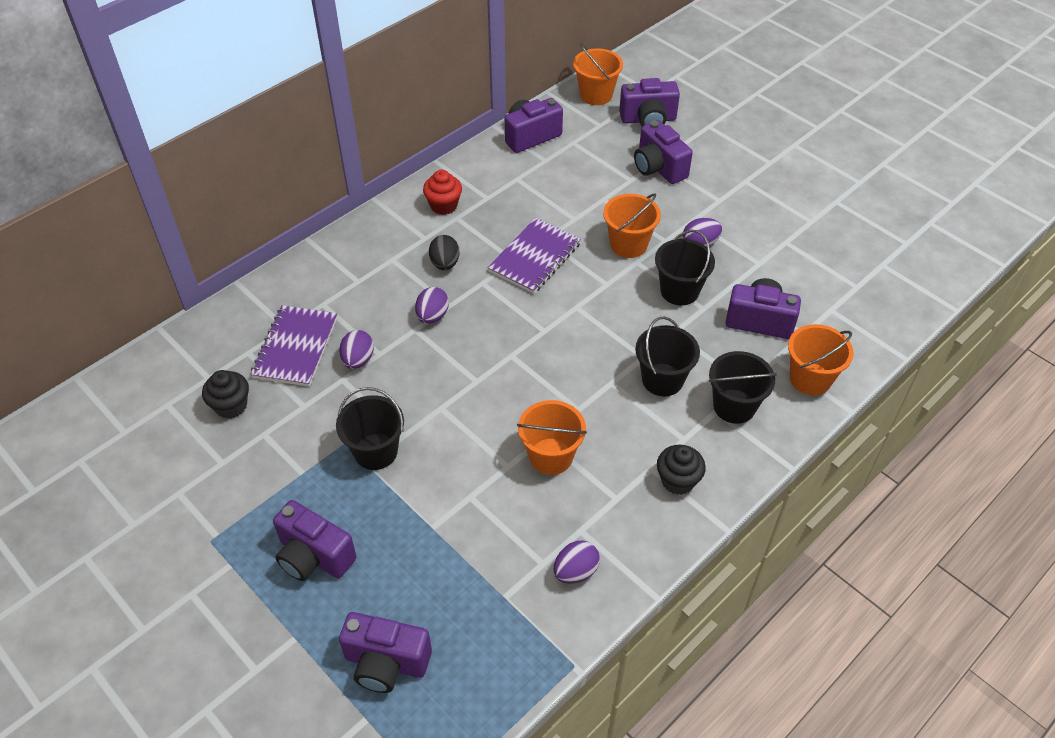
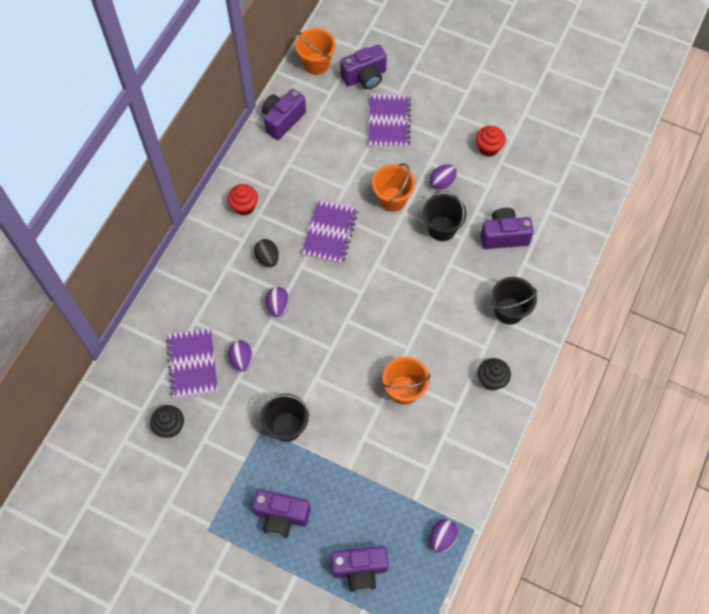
camera: 20 degrees left, 15 degrees up
(575, 571) = (451, 467): purple egg -> purple egg (442, 538)
(658, 168) = (389, 122): purple camera -> purple notebook
(662, 380) = (455, 306): black bucket -> none
(775, 224) = (488, 148): none -> red cupcake
(810, 379) = (551, 272): orange bucket -> none

